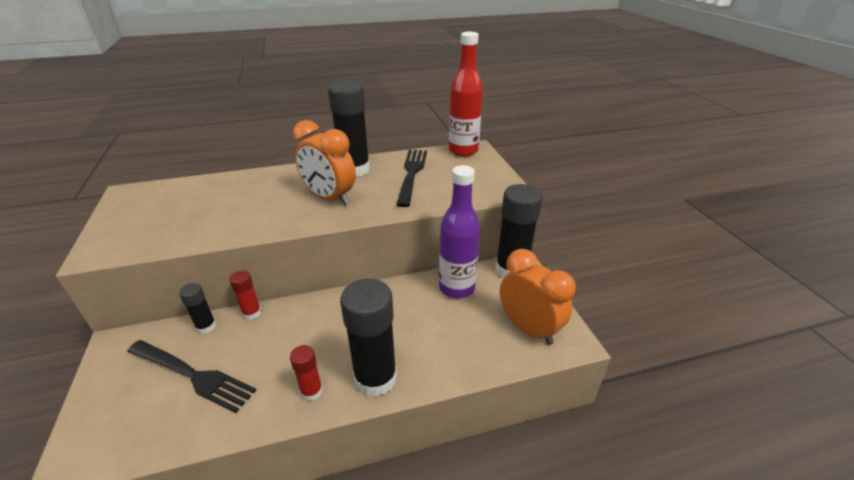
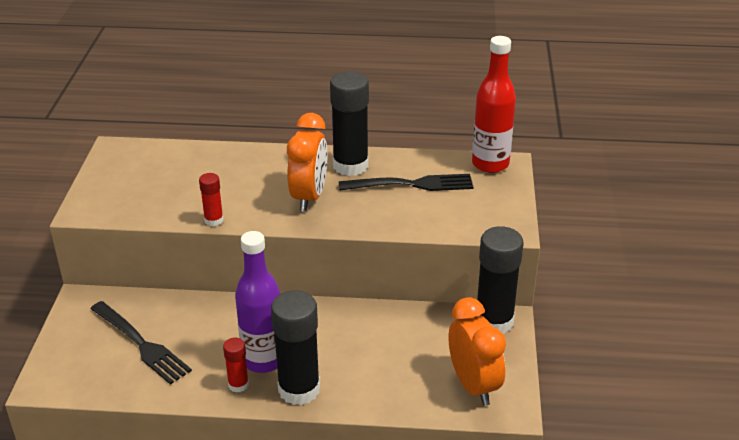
camera: 20 degrees right, 0 degrees up
(206, 326) = (161, 303): black glue stick -> none
(252, 313) = (205, 301): red glue stick -> red glue stick (214, 220)
(329, 198) = (309, 197): orange clock -> orange clock turned 135 degrees counterclockwise
(412, 174) = (411, 184): black fork -> black fork turned 60 degrees clockwise
(456, 288) = (421, 326): purple bottle -> purple bottle (263, 360)

